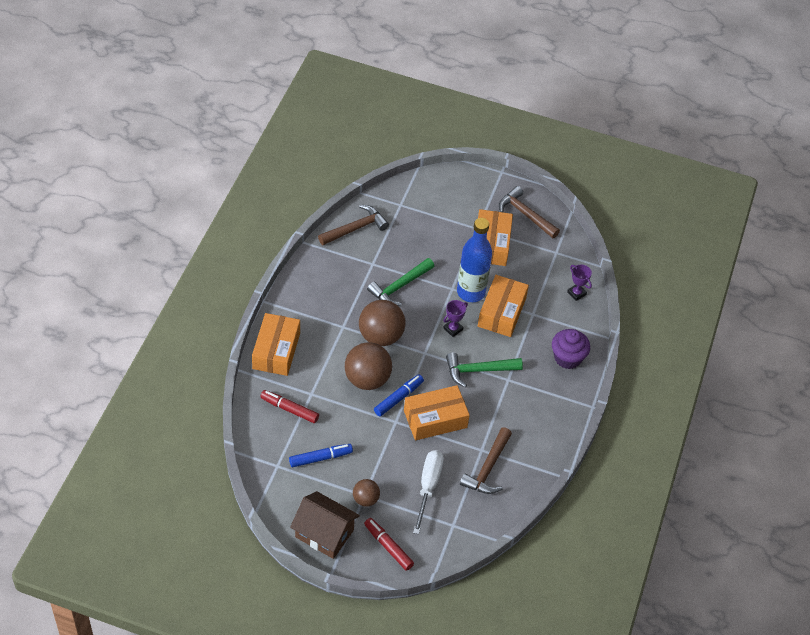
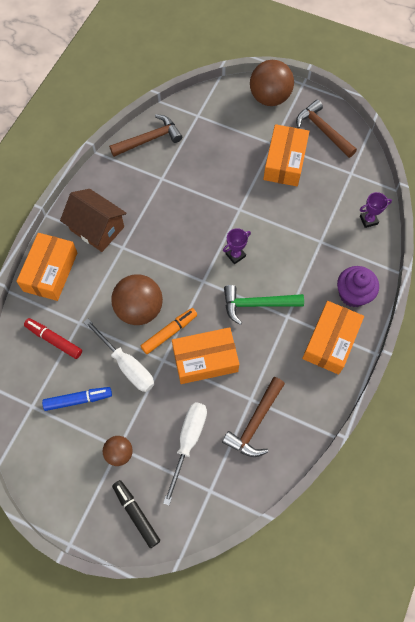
camera: 10 degrees right, 15 degrees up
(324, 533) = (69, 493): brown house -> brown house (97, 228)
(362, 427) = (127, 365): none -> white screwdriver
(381, 336) = (159, 260): brown ball -> brown ball (269, 98)
(388, 547) = (136, 514): red marker -> black marker
(398, 398) = (169, 333): blue marker -> orange marker
(400, 287) = (186, 205): green hammer -> none
(471, 292) = (258, 214): blue bottle -> none
(501, 312) = (288, 238): orange box -> orange box (330, 341)
(576, 293) = (368, 220): purple trophy -> purple trophy turned 75 degrees counterclockwise

